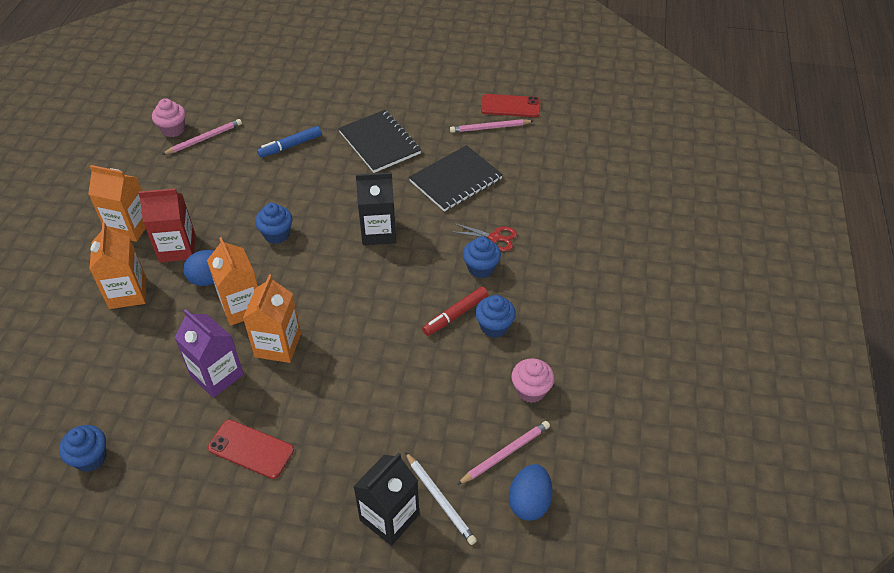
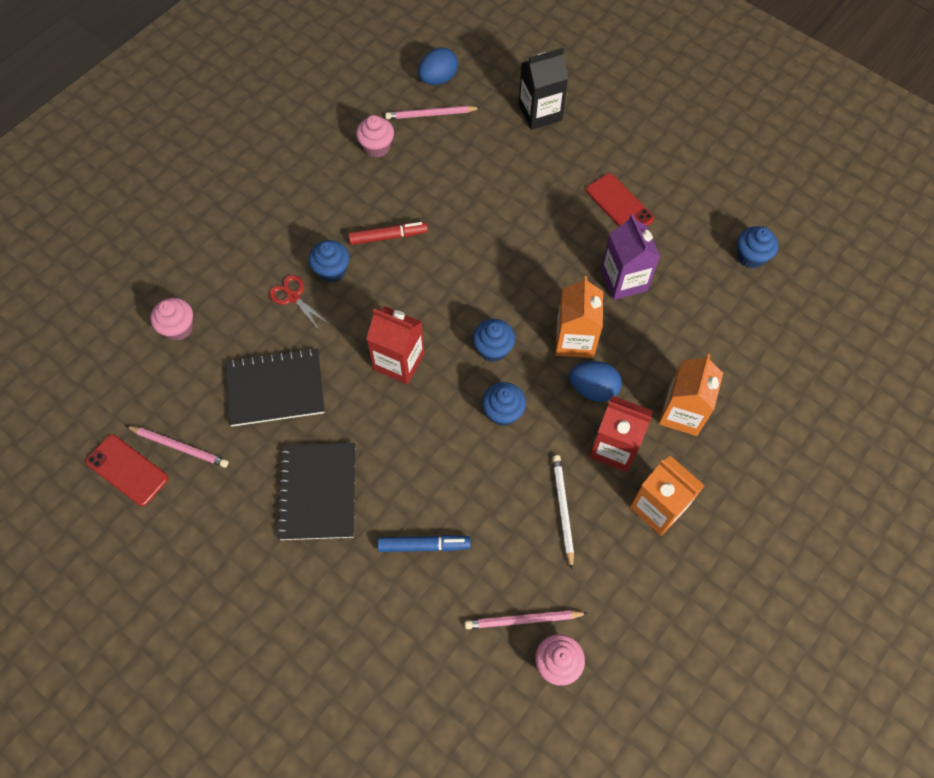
camera: 150 degrees left, 15 degrees up
(278, 345) = (558, 283): orange carton -> none
(378, 232) = (399, 361): black carton -> red carton
(439, 499) = (498, 108): white pencil -> white pencil (563, 510)
(494, 326) = (364, 210): blue cupcake -> blue cupcake (493, 349)
(558, 184) = (178, 328): none -> pink cupcake

